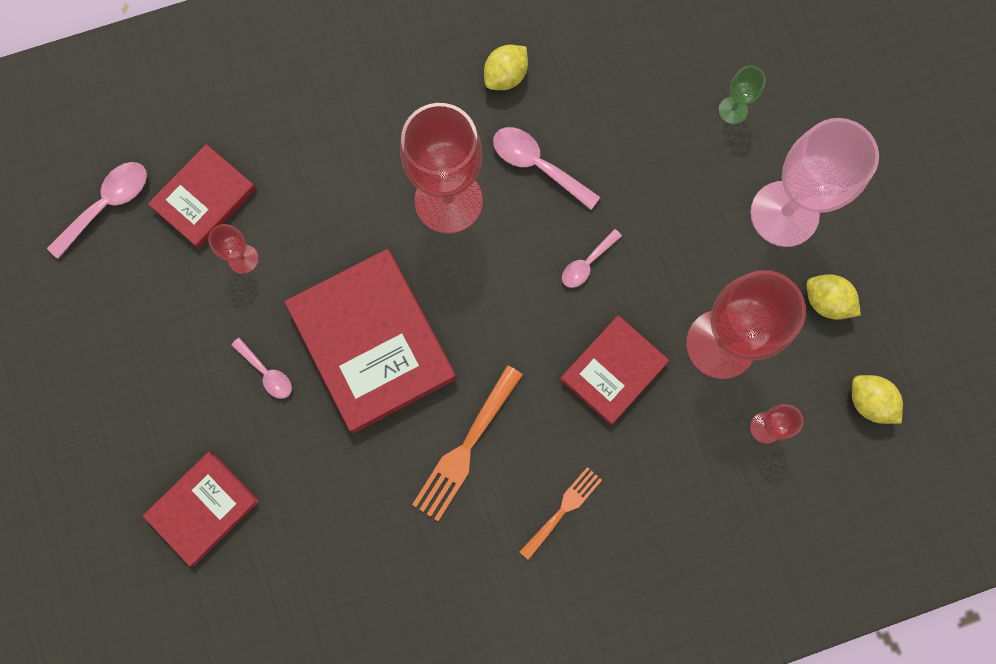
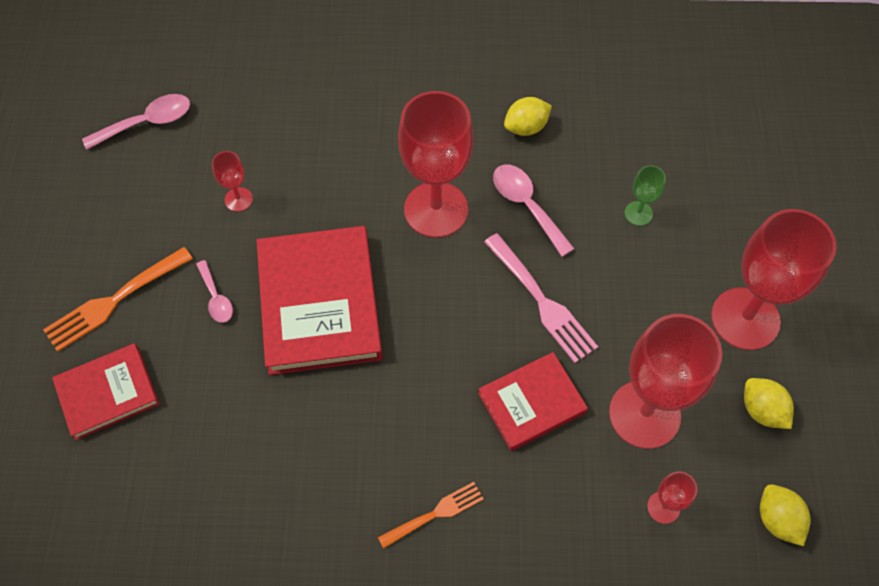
camera: 20 degrees right, 15 degrees down
(205, 198) = (228, 142): red book -> none
(466, 447) = (366, 423): orange fork -> orange fork (114, 300)
(587, 263) = (541, 301): pink spoon -> pink fork
(733, 110) = (724, 216): green goblet -> green goblet (638, 213)
(784, 214) = (745, 318): pink goblet -> red goblet

